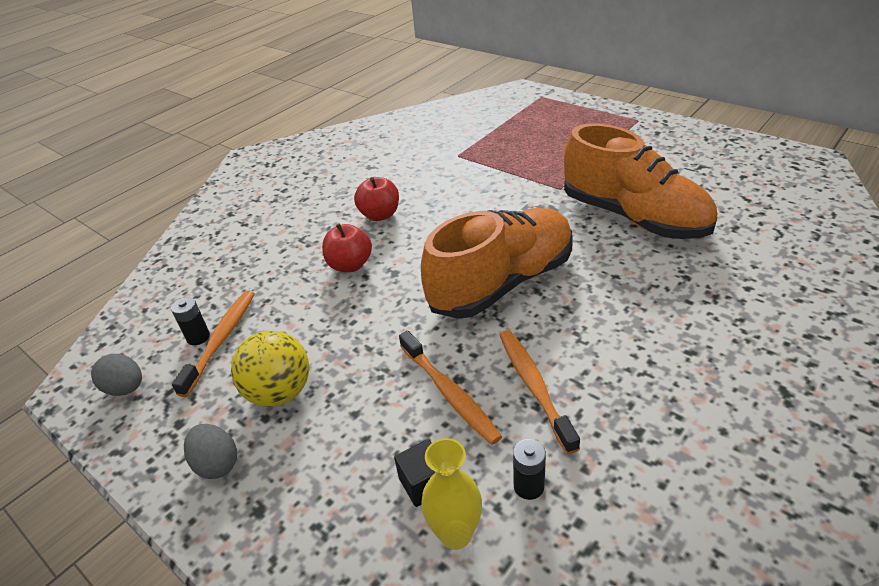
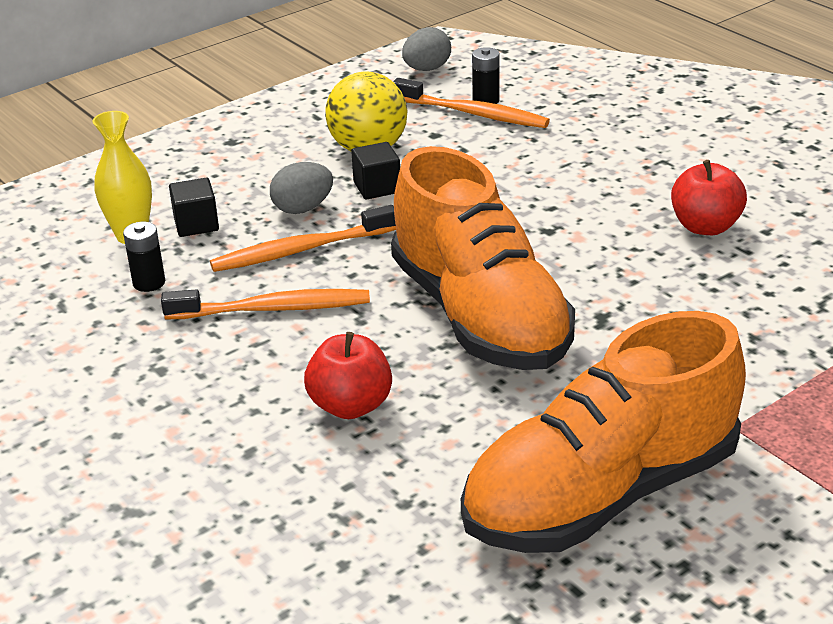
camera: 100 degrees right, 5 degrees down
(217, 464) = (297, 120): grey egg -> grey egg (303, 208)
(345, 371) = (377, 187): none -> black cube
(350, 265) = (581, 196): red apple -> red apple (350, 405)

